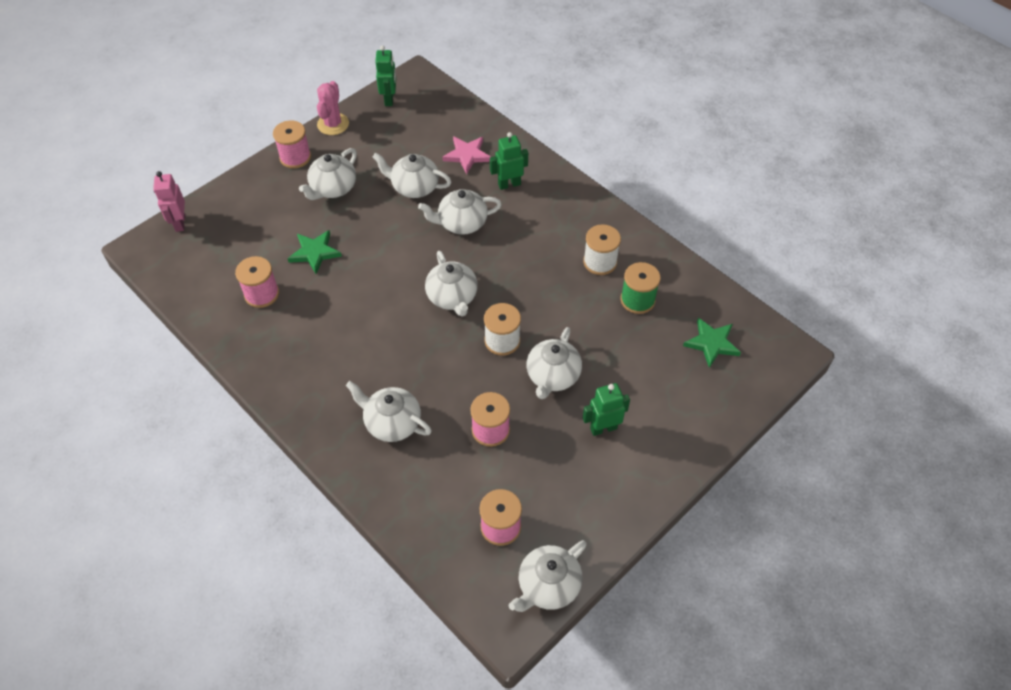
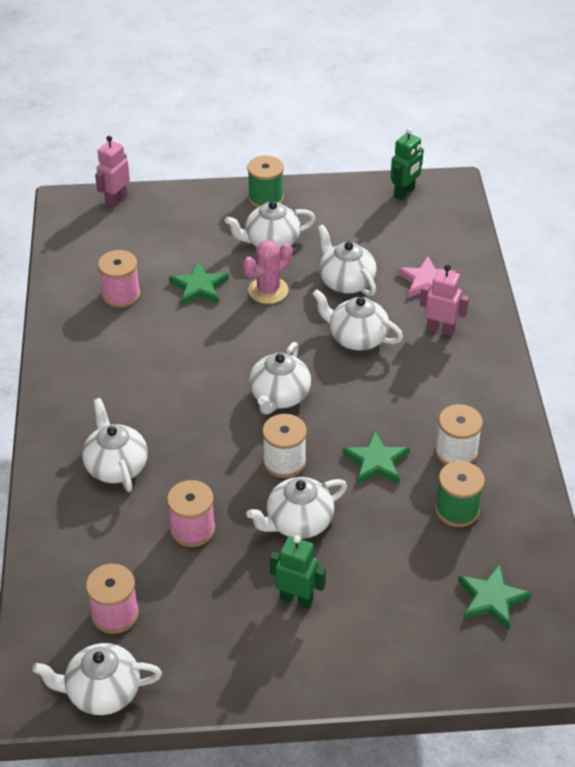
camera: 40 degrees right, 10 degrees down
(295, 157) = (266, 198): pink spool -> green spool
(333, 124) = (329, 187): pink cactus -> pink cactus (268, 290)
(509, 184) = (440, 330): green robot -> pink robot
(559, 301) = (376, 461): none -> green star

